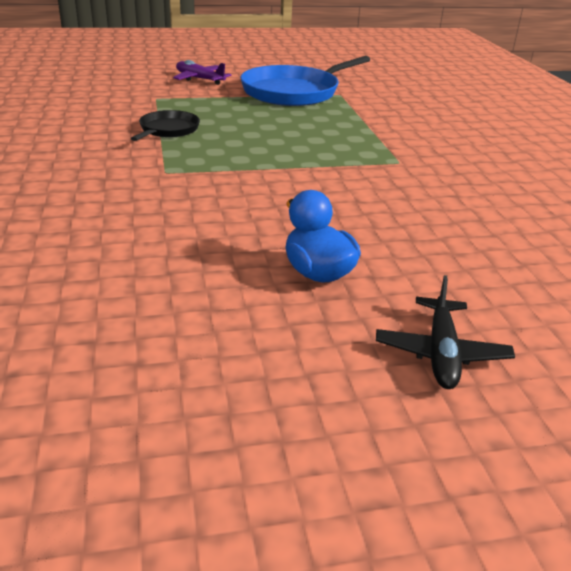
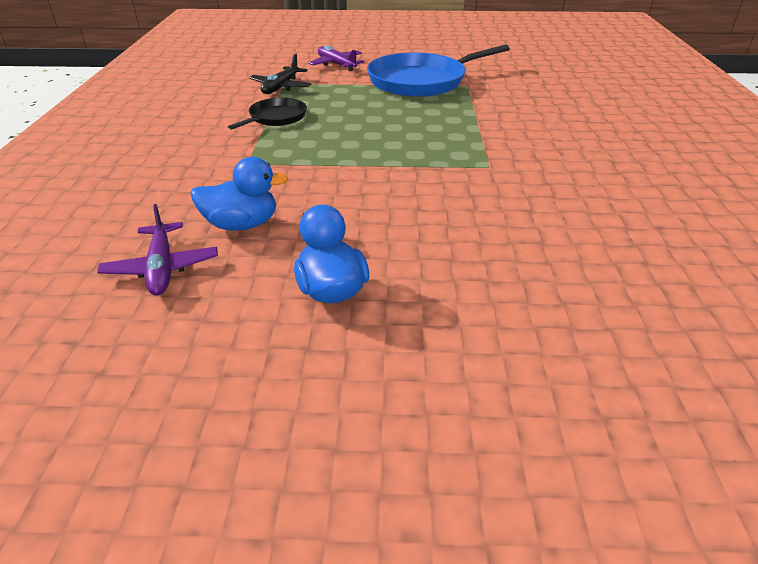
camera: 15 degrees right, 5 degrees up
(138, 270) = (162, 268): none -> purple plane
(195, 226) = (242, 225): none -> blue duck
(441, 353) = (409, 405): black plane -> black plane (281, 87)

